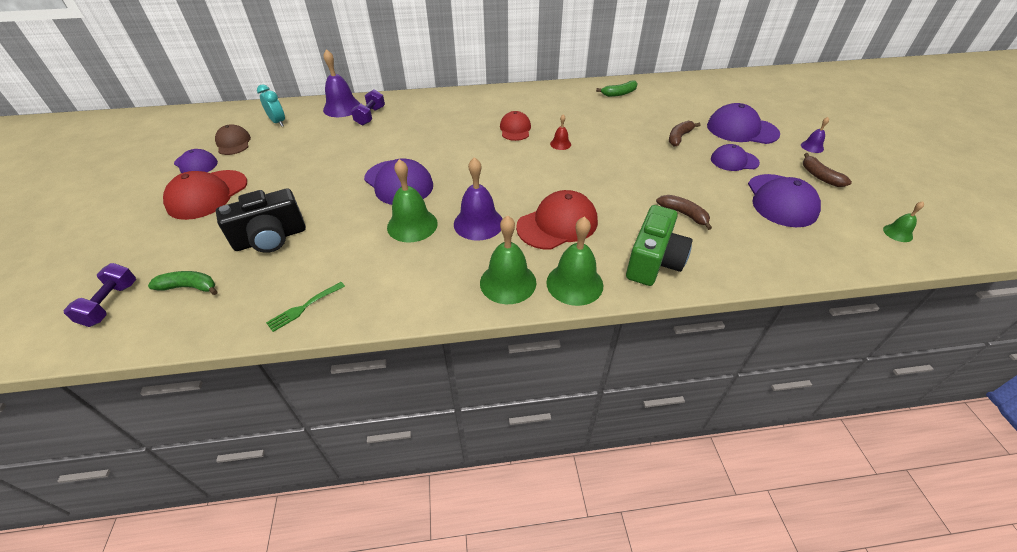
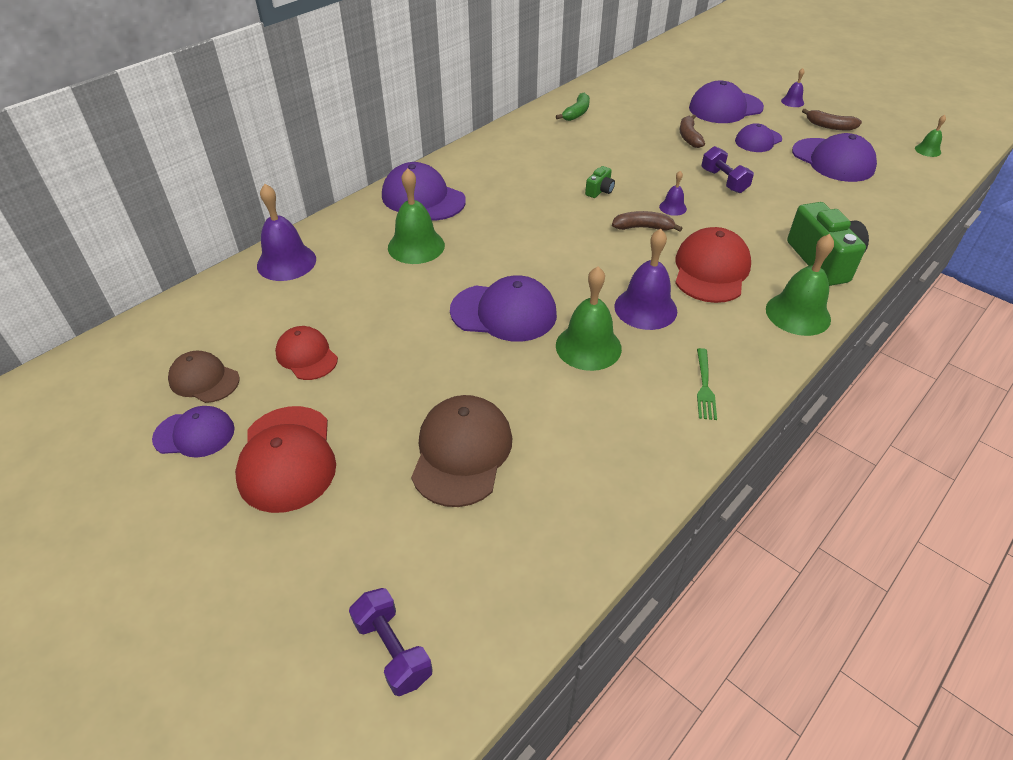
camera: 40 degrees left, 0 degrees up
(189, 287) = (459, 562): green banana -> none
(270, 238) = (462, 452): black camera -> brown cap
(278, 122) = (225, 322): turquoise clock -> none
(304, 307) = (617, 489): green fork -> green fork (704, 386)
(370, 116) = (343, 256): purple dumbbell -> purple dumbbell (724, 181)
(452, 105) = (423, 198): none -> purple cap
(508, 282) = (750, 345): green bell -> green bell (416, 246)
(515, 129) = (533, 195): red cap -> red cap (306, 356)
(560, 144) = (600, 191): red bell -> green camera
(594, 175) = (673, 207): none -> purple bell
(683, 214) = (788, 207): brown banana -> brown banana (643, 228)

